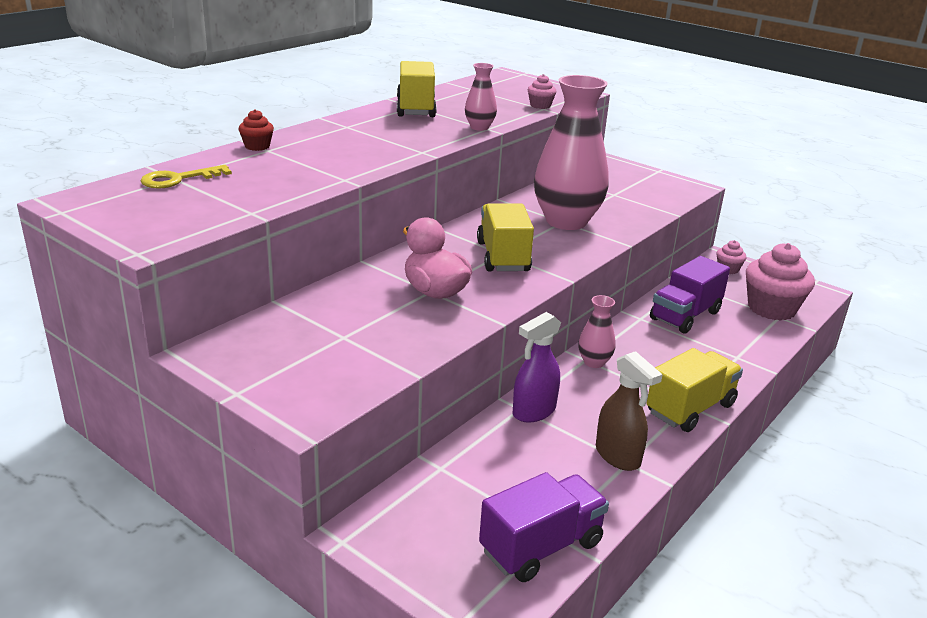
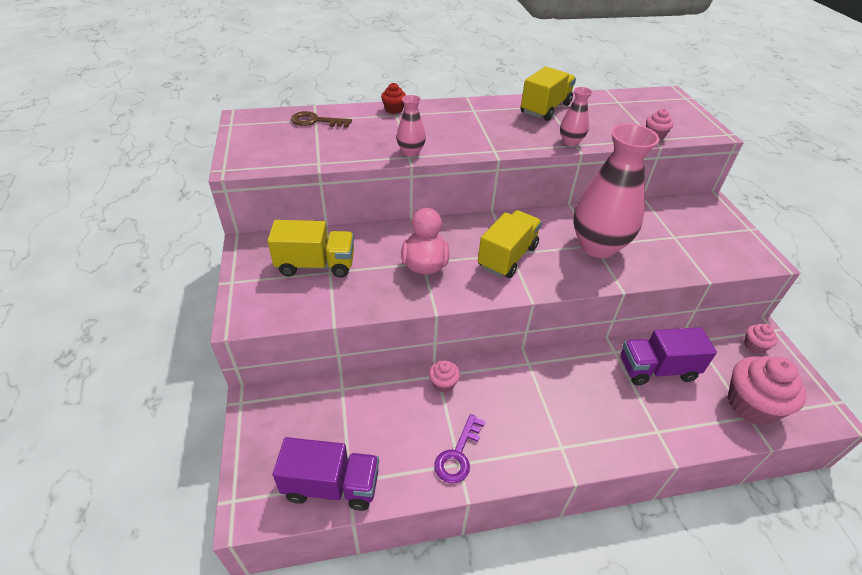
camera: 40 degrees right, 15 degrees up
(178, 179) = (316, 121): yellow key -> brown key
(533, 411) = (443, 383): purple spray bottle -> pink cupcake
(594, 362) = (531, 369): pink vase -> pink vase (411, 152)
(618, 456) = (458, 454): brown spray bottle -> purple key
(690, 408) = (559, 452): yellow truck -> yellow truck (316, 265)

